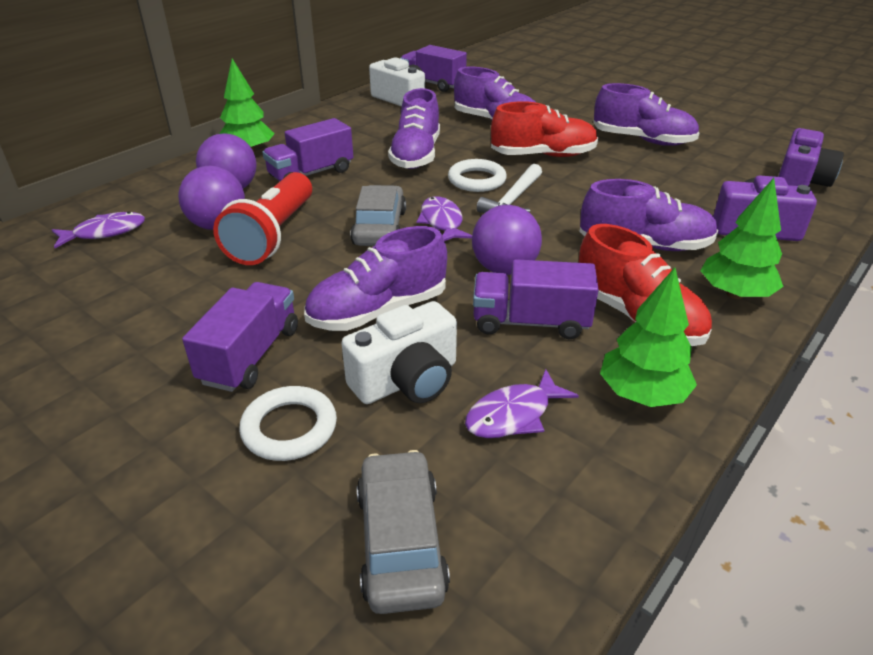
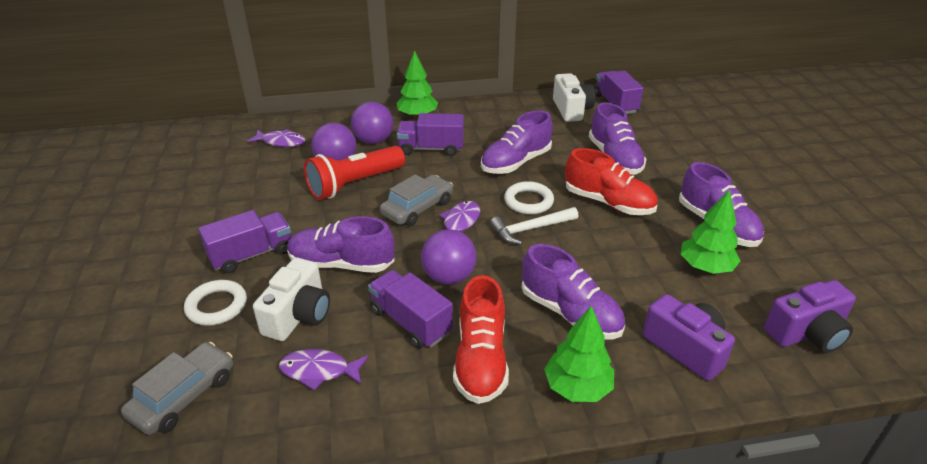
camera: 40 degrees right, 0 degrees up
(407, 380) = (298, 315): white camera -> white camera turned 75 degrees counterclockwise
(642, 394) = (404, 409): green tree -> green tree (705, 267)

